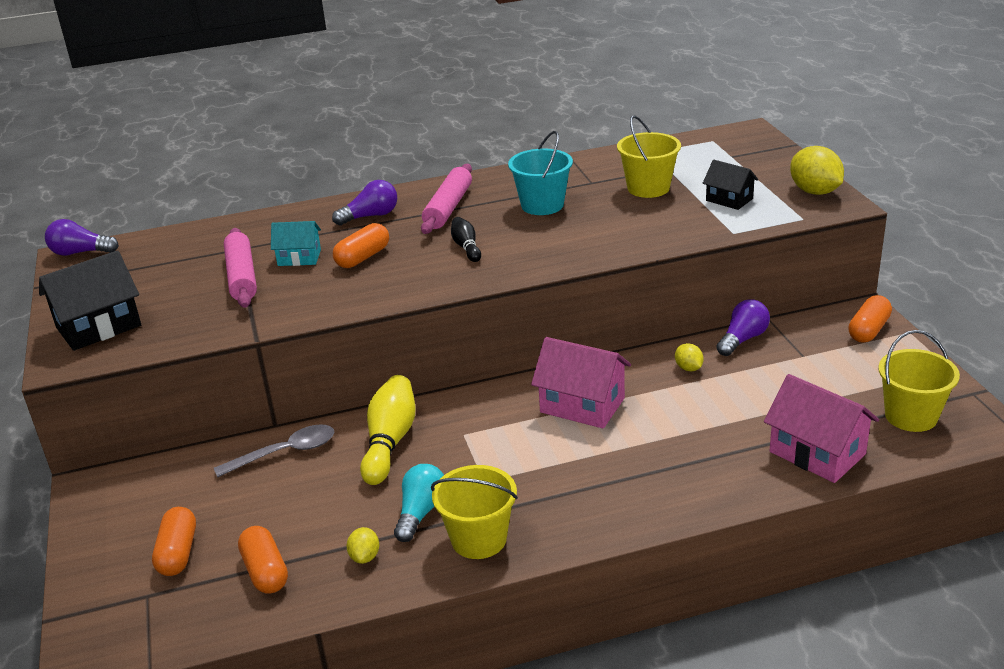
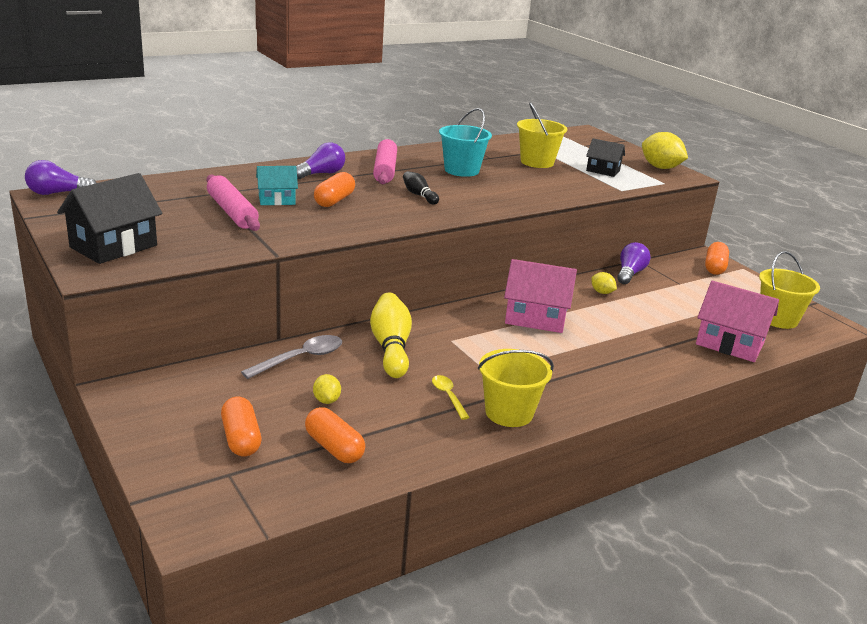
camera: 20 degrees left, 5 degrees down
(365, 557) = (418, 431): yellow lemon -> yellow lemon (326, 400)
(421, 512) = (448, 396): turquoise light bulb -> yellow spoon

